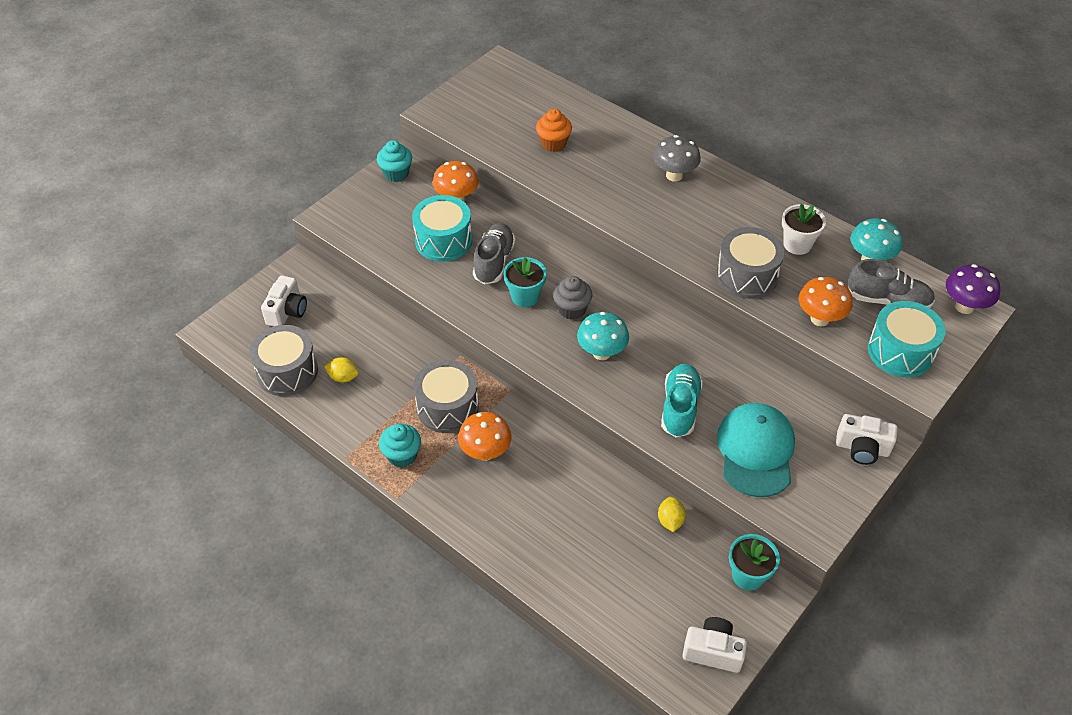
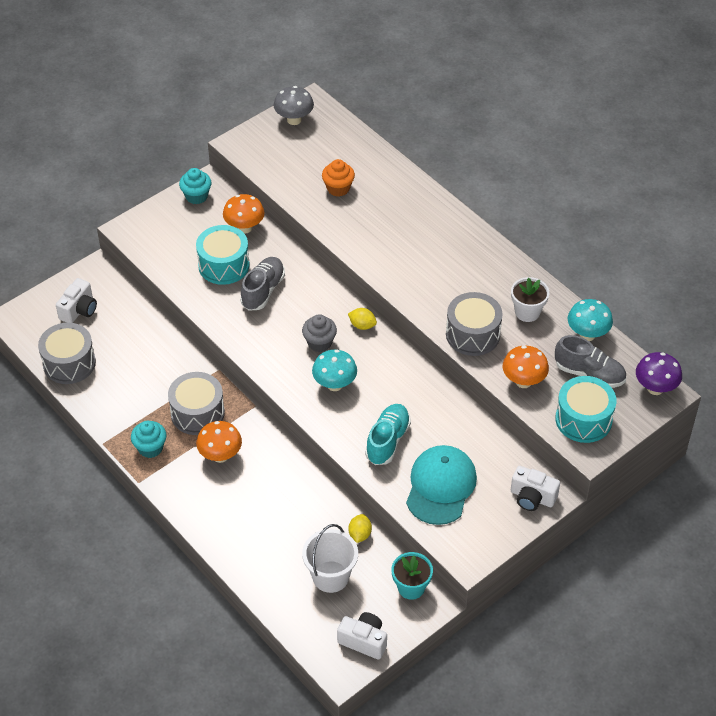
camera: 10 degrees right, 0 degrees up
(343, 377) = (115, 375): yellow lemon -> yellow lemon (362, 325)
(525, 296) = (282, 326): turquoise flower pot -> none
(651, 577) = (330, 576): none -> white bucket
(674, 175) = (438, 233): grey mushroom -> grey mushroom (294, 120)

